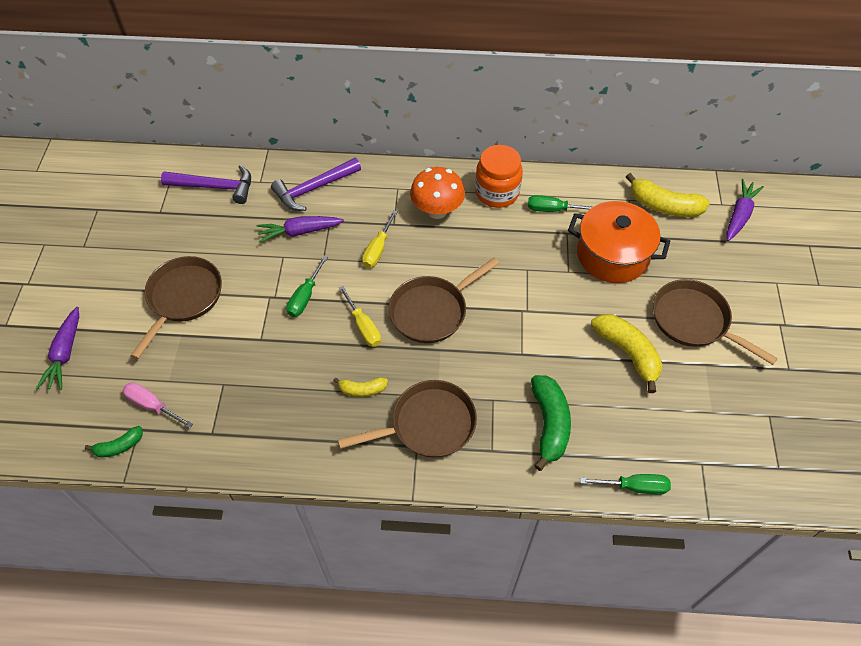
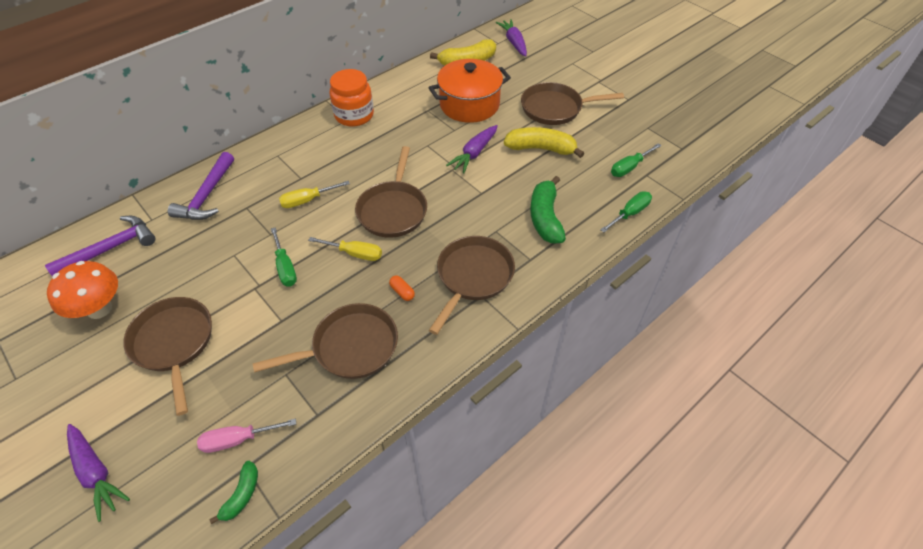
camera: 45 degrees left, 5 degrees down
(281, 402) = (350, 347): none -> brown pan
(299, 232) = (229, 230): purple carrot -> purple carrot (474, 153)
(362, 390) = (402, 292): yellow banana -> orange capsule
(378, 249) = (307, 200): yellow screwdriver -> yellow screwdriver turned 90 degrees clockwise
(437, 211) = (324, 150): orange mushroom -> orange mushroom (99, 309)
(549, 424) = (545, 218): green banana -> green banana turned 135 degrees counterclockwise
(553, 210) = (403, 103): green screwdriver -> green screwdriver (629, 167)

